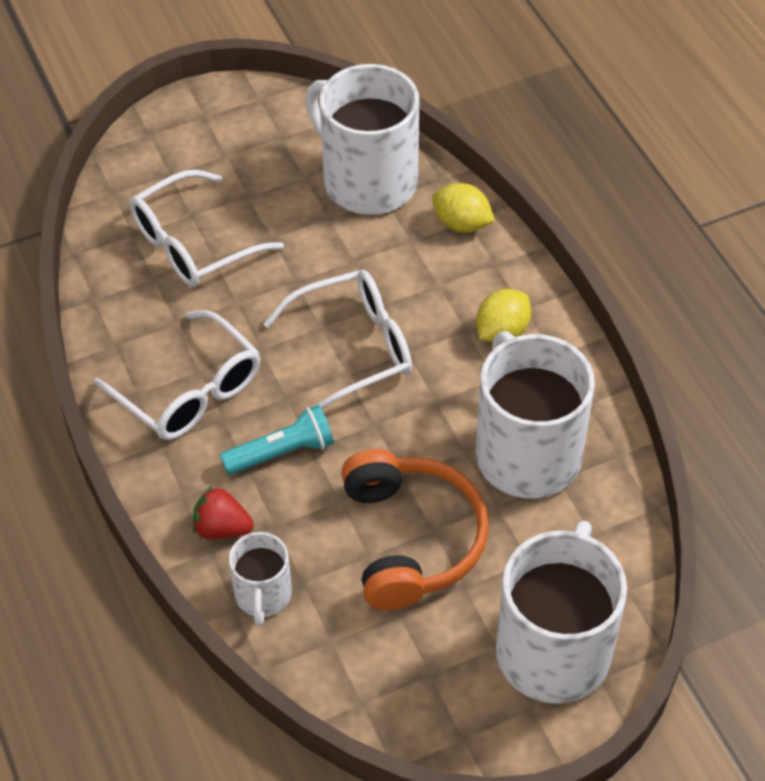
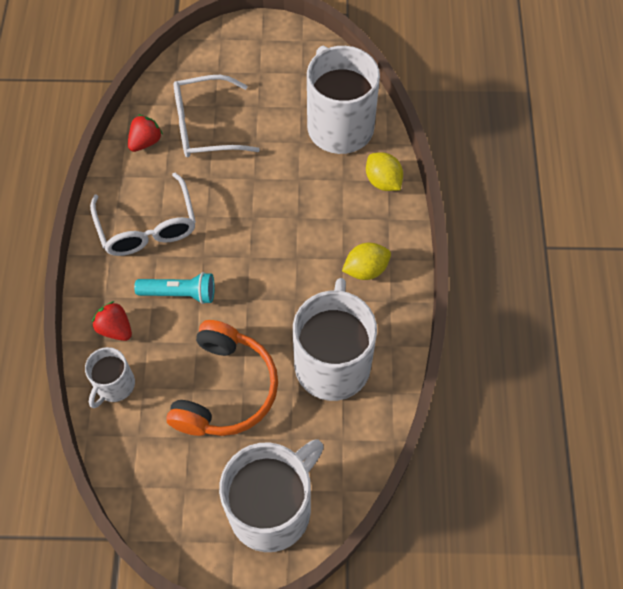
camera: 25 degrees right, 10 degrees up
(123, 291) = (145, 142): none -> red strawberry
(354, 348) = (264, 240): white glasses -> none

